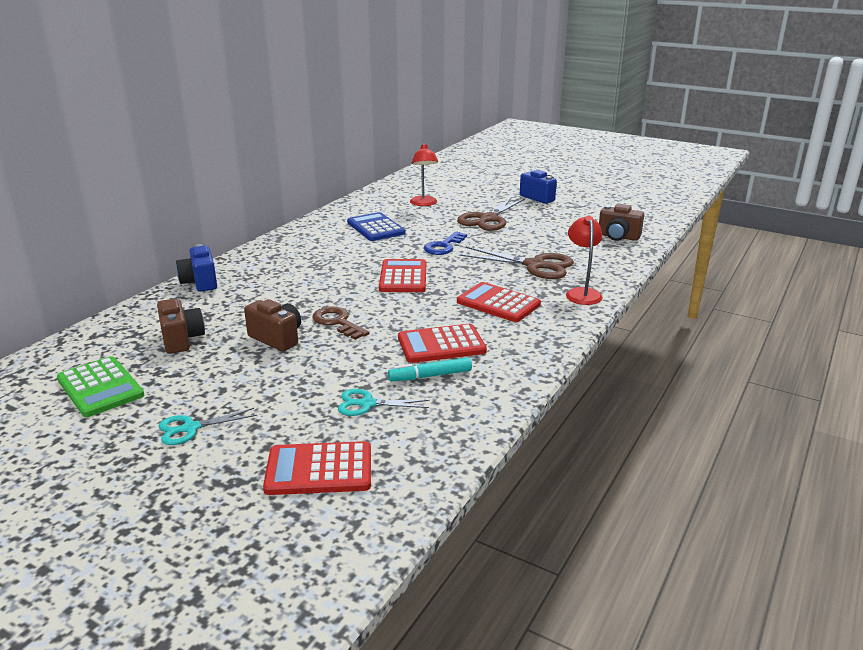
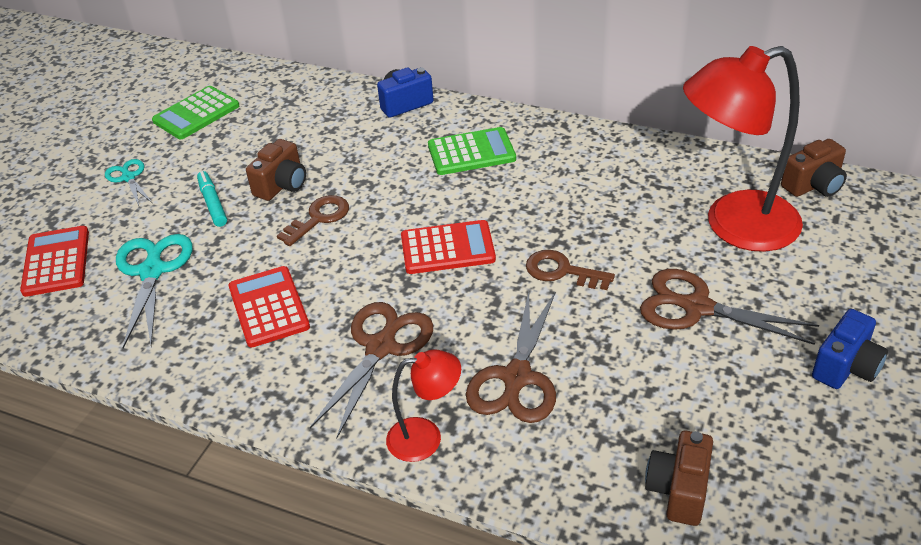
camera: 85 degrees right, 15 degrees up
(182, 339) = (278, 129): brown camera -> brown camera (813, 185)
(294, 262) = (471, 152): none -> green calculator
(367, 404) = (152, 271): turquoise scissors -> turquoise scissors, size x1.75
(376, 228) = (610, 195): blue calculator -> none
(424, 204) = (734, 226): red lamp -> red lamp, size x2.02
(430, 376) = (200, 308): turquoise marker -> turquoise marker (213, 204)
(444, 246) = (562, 271): blue key -> brown key
(498, 303) = (381, 347): red calculator -> brown scissors

